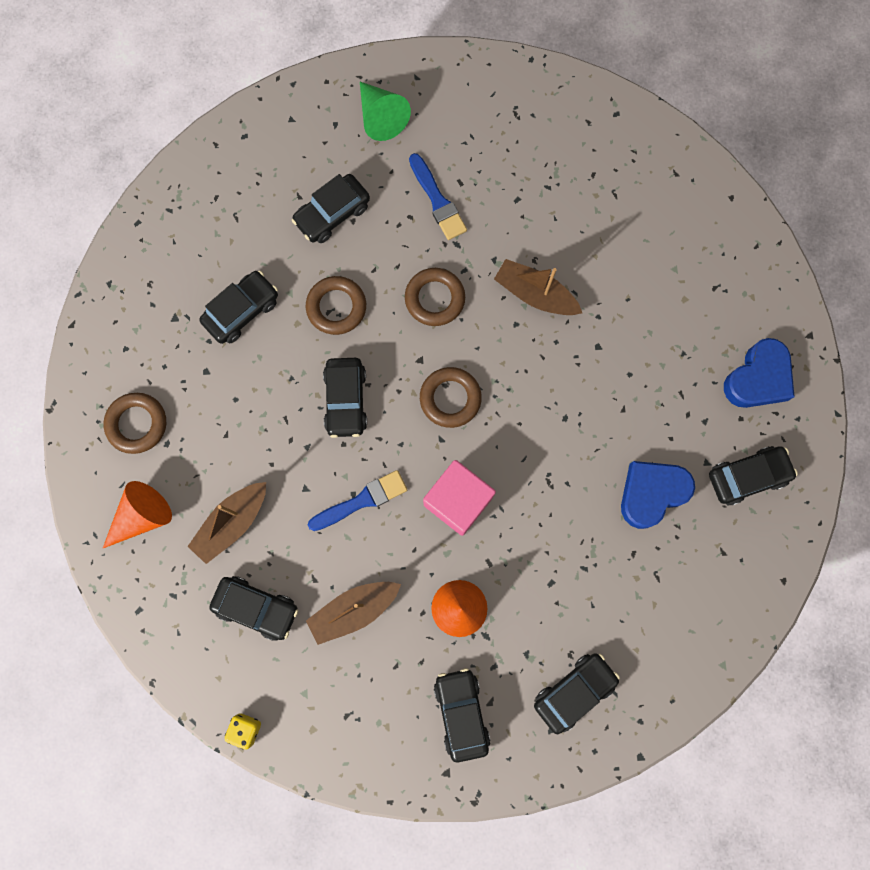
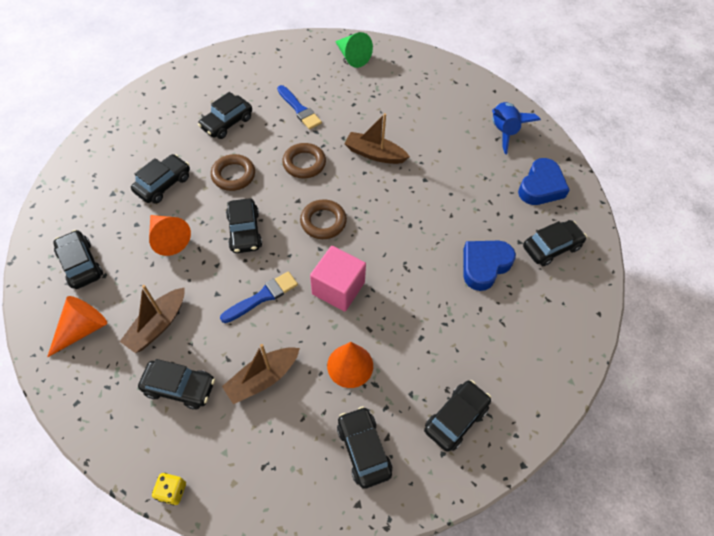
camera: 10 degrees left, 20 degrees down
(137, 424) = (81, 264): brown ring -> black car
(247, 398) = (168, 238): none -> orange cone
(380, 117) = (256, 70): green cone -> green cone (352, 57)
(728, 276) = (504, 131): none -> blue rocket

